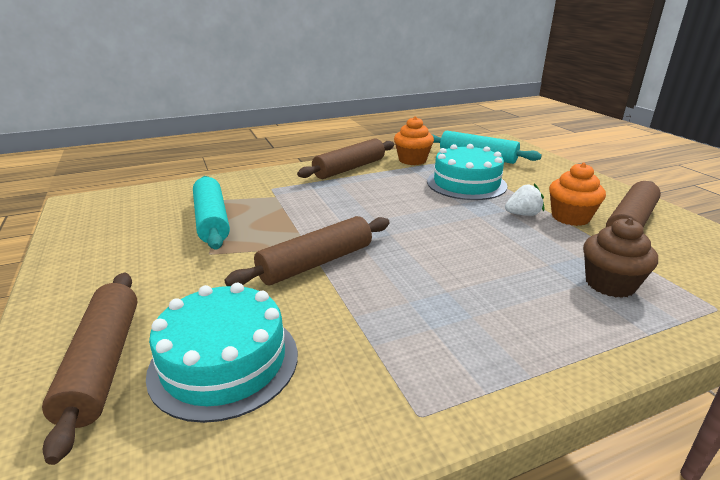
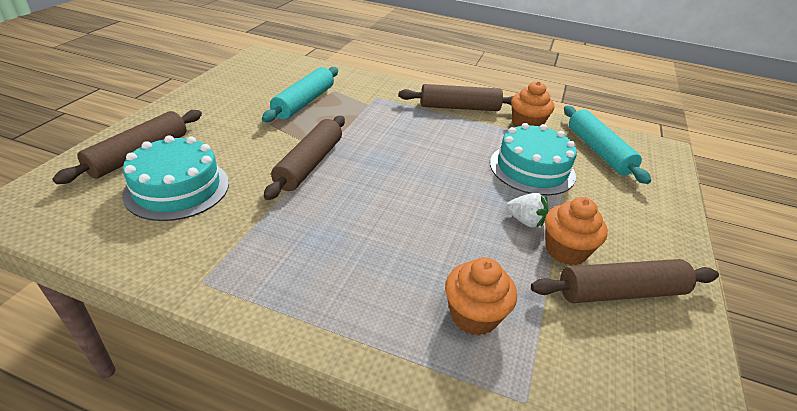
camera: 40 degrees right, 10 degrees up
(316, 263) = (309, 164): brown rolling pin -> brown rolling pin turned 75 degrees counterclockwise
(610, 284) = (474, 315): brown cupcake -> orange cupcake

